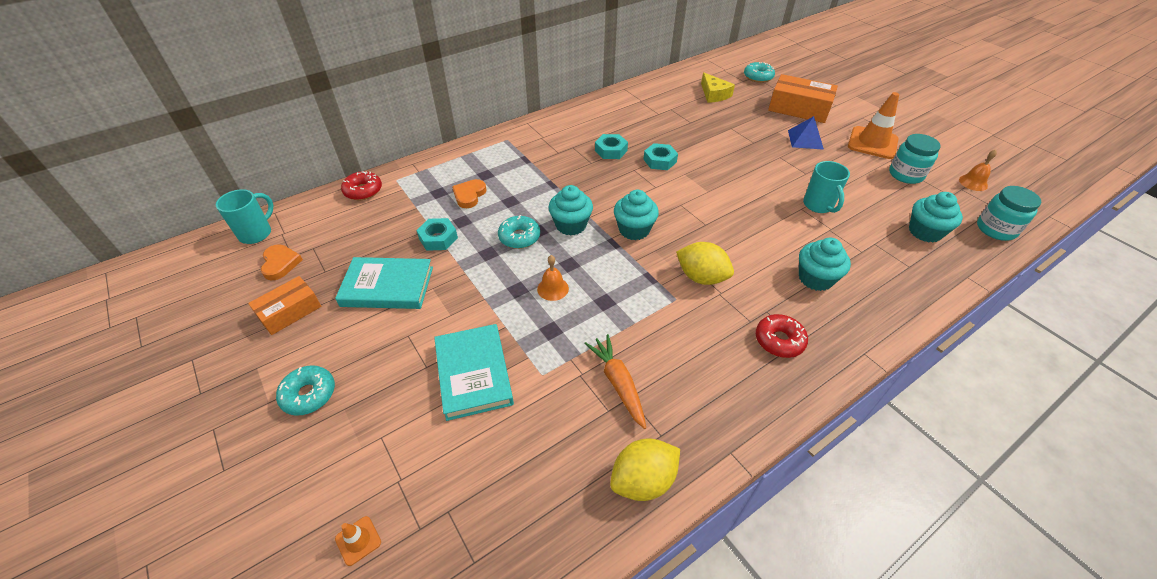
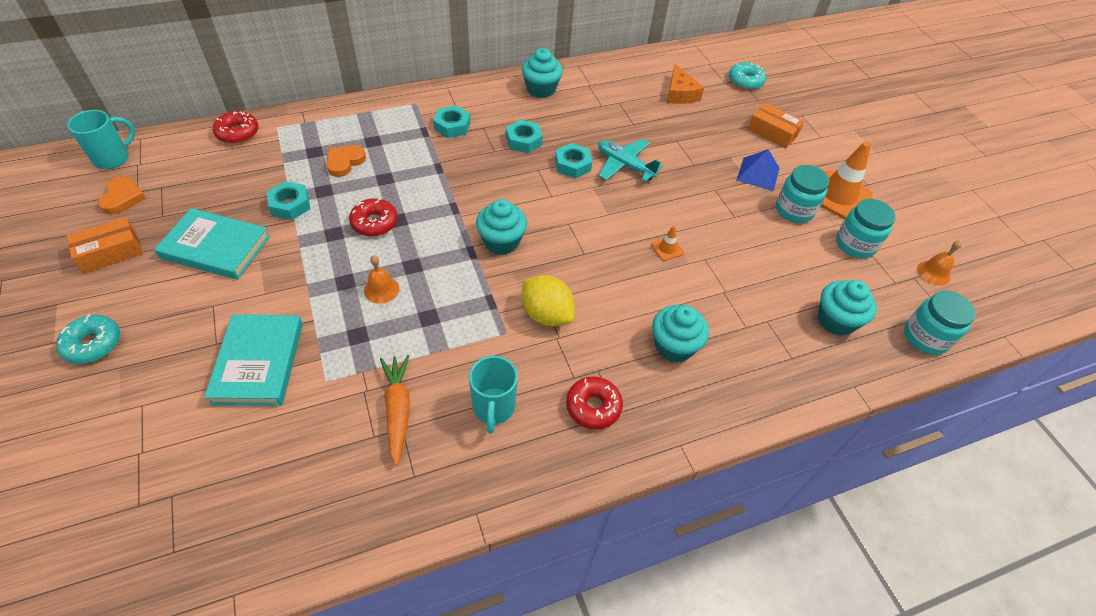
camera: 10 degrees right, 5 degrees up
(358, 540) = (78, 501): orange traffic cone -> orange traffic cone (667, 249)
(519, 237) = (374, 223): turquoise donut -> red donut
(546, 151) = (452, 126): none -> turquoise nut
(571, 225) = (435, 221): turquoise cupcake -> turquoise cupcake (541, 89)
(643, 480) = (372, 517): yellow lemon -> none
(701, 153) = (624, 165): none -> turquoise plane
(714, 94) = (680, 93): yellow cheese -> orange cheese
(798, 109) = (772, 132): orange box -> orange box, size x0.64
(818, 205) = (727, 260): turquoise mug -> turquoise mug (493, 408)
(847, 160) = (794, 210): none -> turquoise jar

